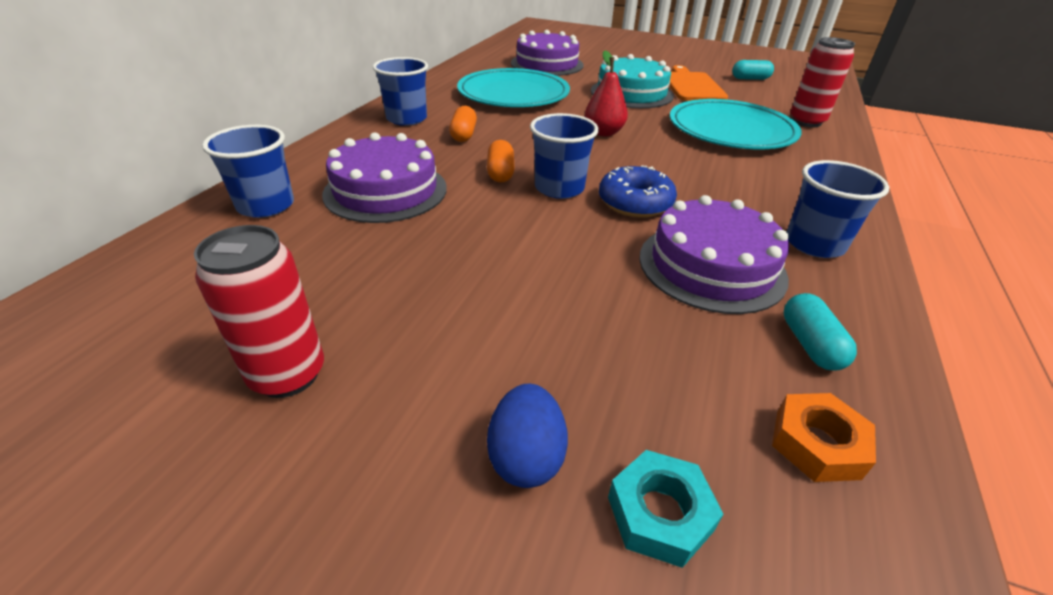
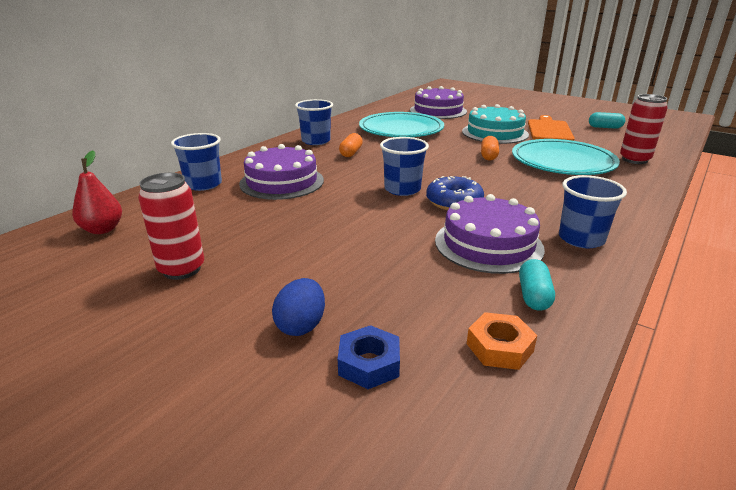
camera: 15 degrees right, 10 degrees down
(500, 173) = (365, 177): orange capsule -> orange capsule (488, 156)
(603, 133) = (456, 157): red pear -> red pear (102, 229)
(660, 513) = (369, 363): turquoise nut -> blue nut

